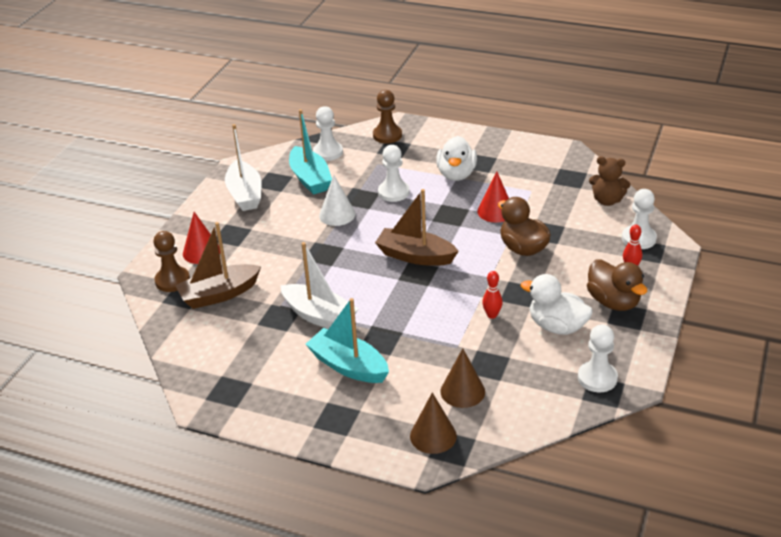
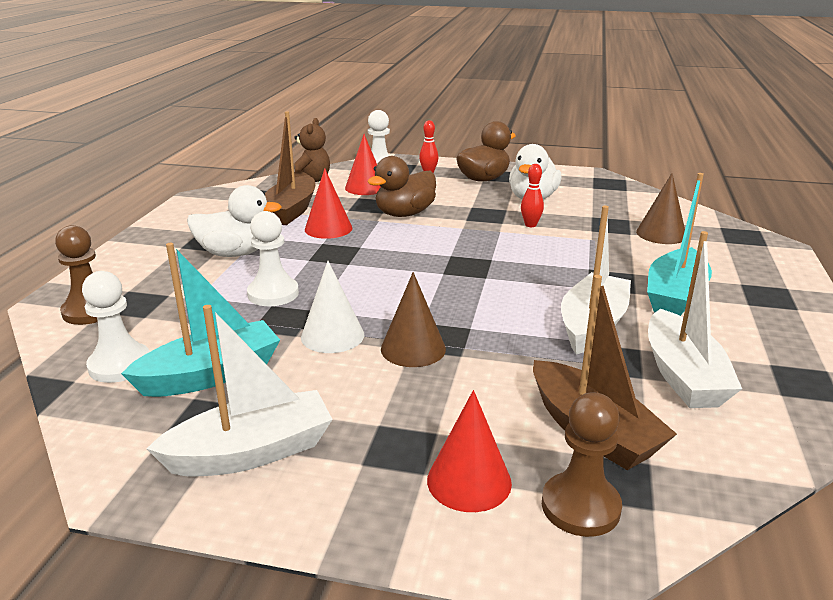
camera: 100 degrees left, 10 degrees down
(253, 340) = (683, 375): none -> white boat
(415, 256) = (432, 269): brown boat -> brown boat (290, 211)
(433, 436) = (738, 244): brown cone -> brown cone (413, 349)
(588, 230) = (365, 187): none -> red cone
(597, 378) = (595, 185): white pawn -> none

